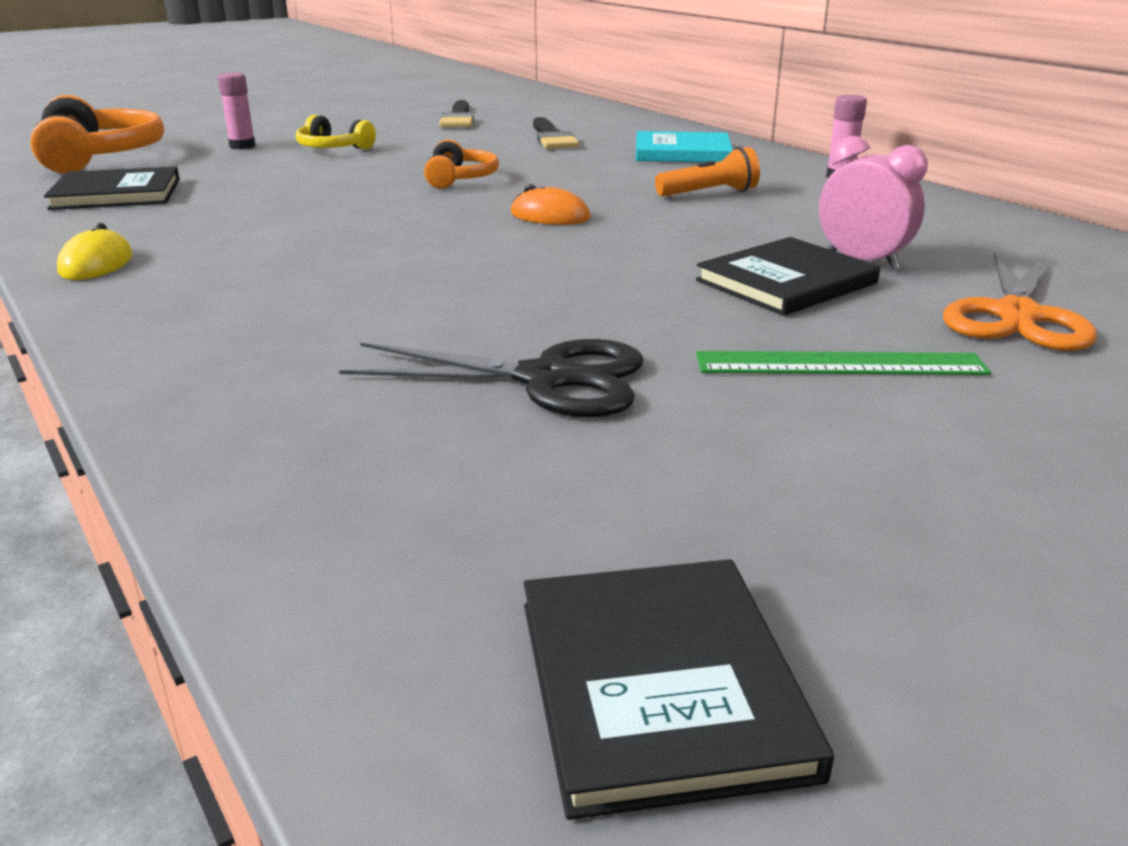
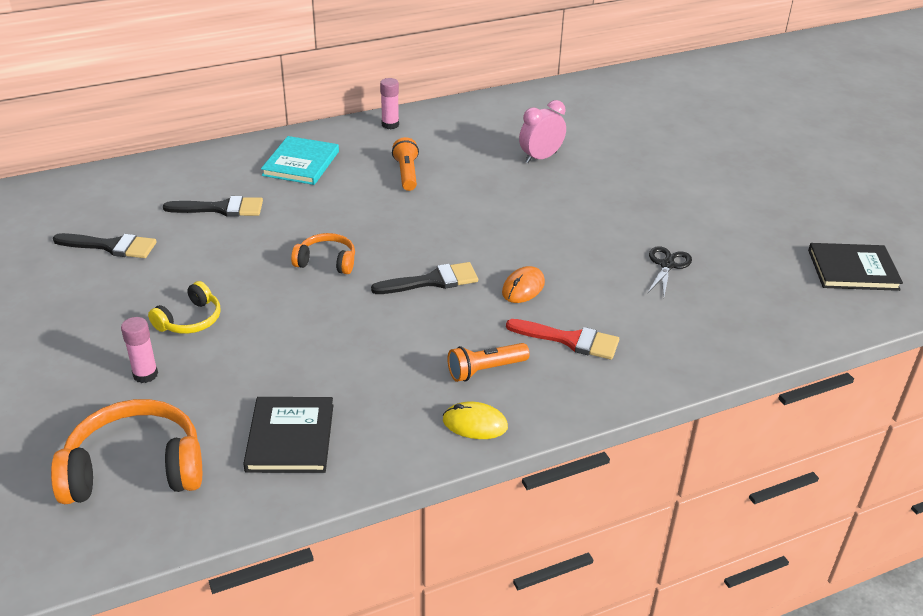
camera: 80 degrees left, 10 degrees up
(215, 261) = (485, 370): none -> orange flashlight
(282, 307) = (570, 340): none -> red brush
(432, 223) = (432, 281): none -> black brush
(547, 379) = (667, 265): black scissors -> black scissors, size x0.63
(550, 216) = (432, 235): orange mouse -> orange mouse (523, 288)
(786, 282) = (564, 184): black book -> none
(840, 364) = (657, 194): green ruler -> none
(1016, 316) = (614, 142): orange scissors -> none

